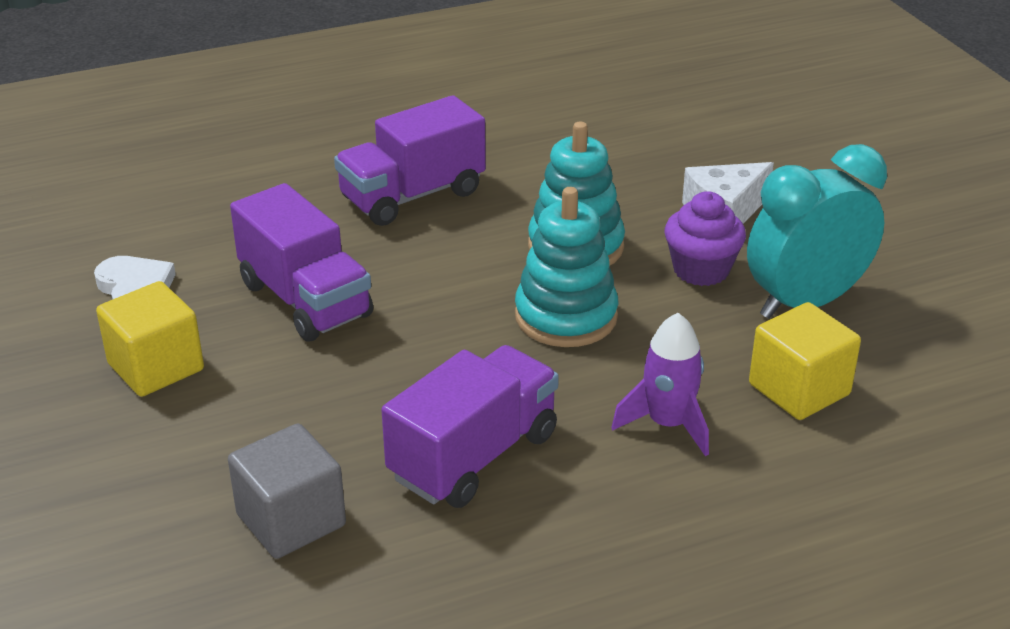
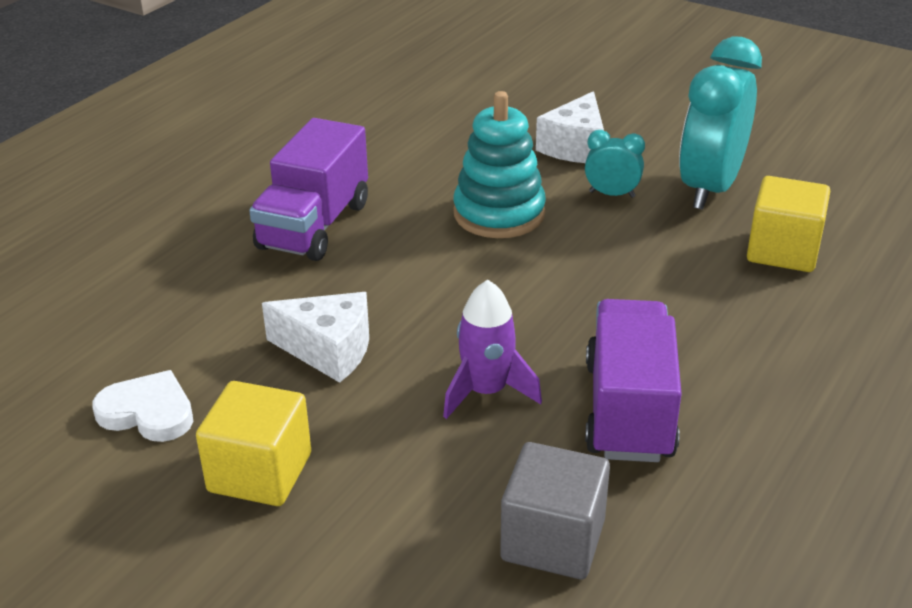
camera: 35 degrees left, 0 degrees up
(305, 300) = (328, 350): purple truck -> white cheese
(566, 316) = (559, 270): turquoise stacking toy -> none
(667, 424) = (732, 316): purple rocket -> purple rocket (486, 392)
(701, 270) = (612, 194): purple cupcake -> turquoise clock

